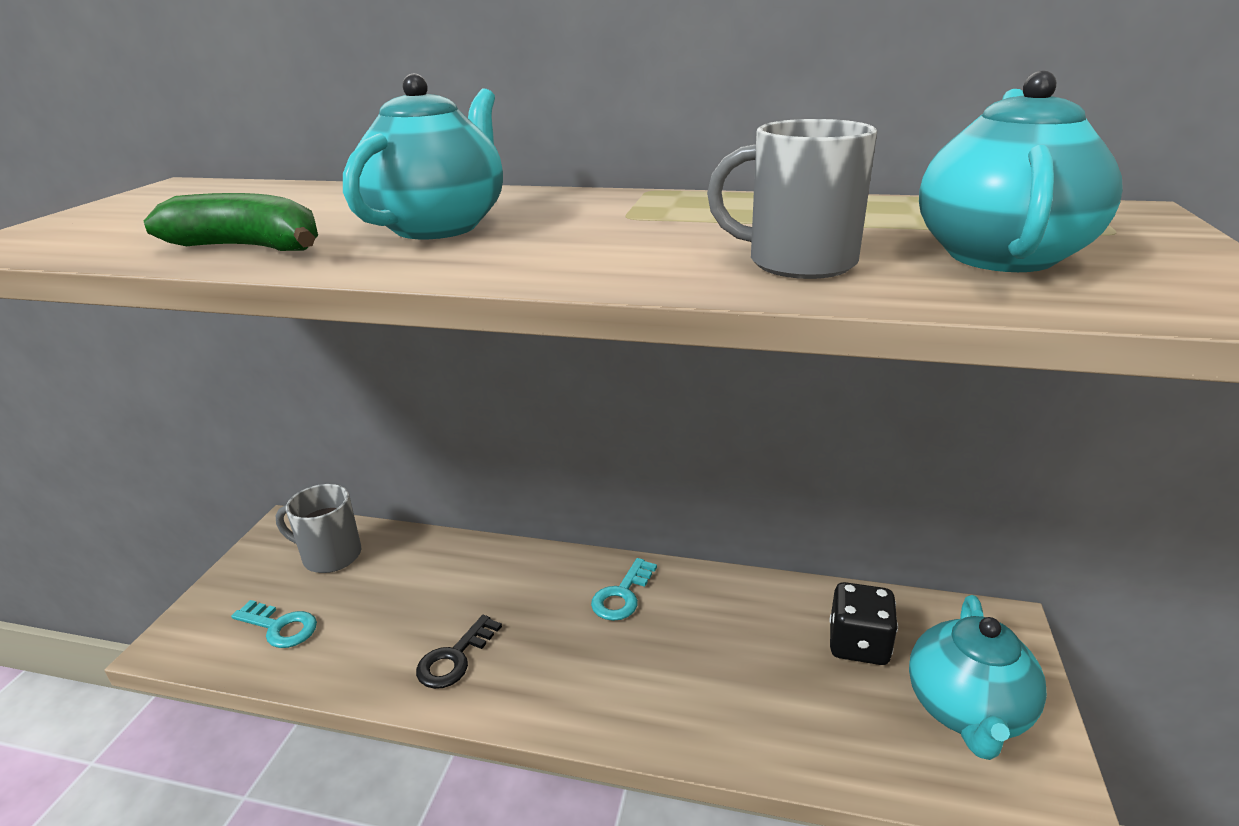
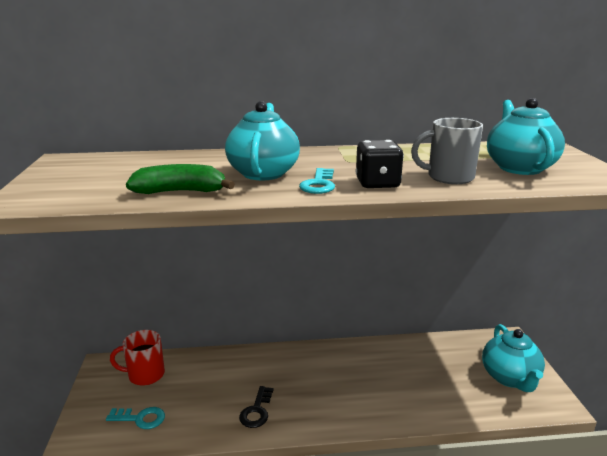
camera: 20 degrees left, 5 degrees down
(330, 556) = (145, 375): grey mug -> red mug
(622, 595) = (328, 361): turquoise key -> turquoise key (319, 184)
(858, 644) = (452, 360): black dice -> black dice (377, 183)

